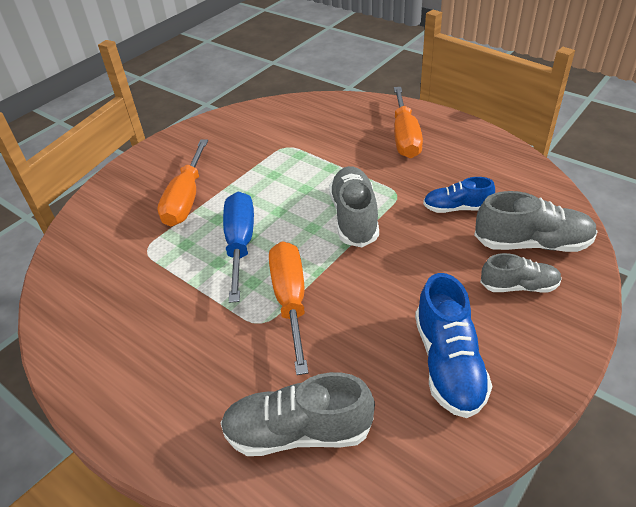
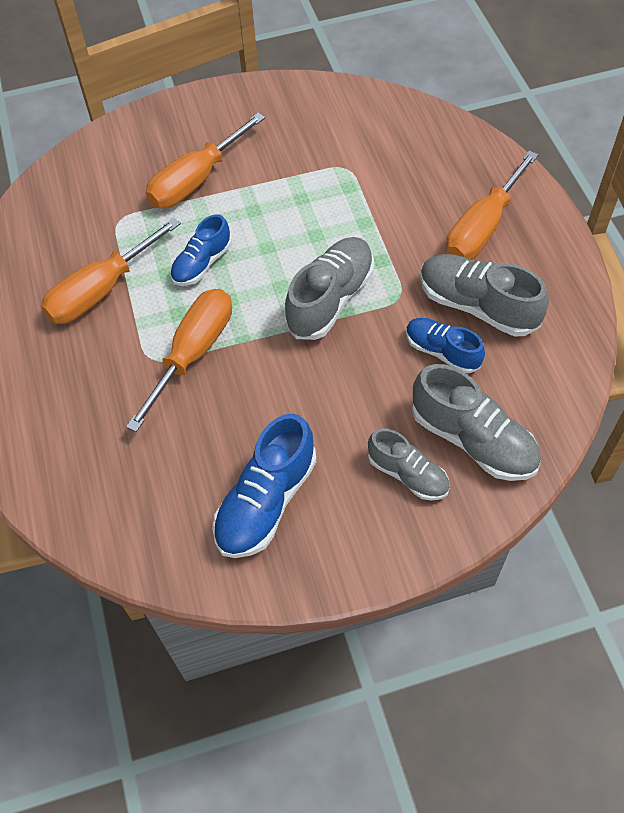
camera: 35 degrees right, 15 degrees up
(174, 300) = (101, 290): none -> orange screwdriver
(240, 243) = (202, 264): blue screwdriver -> blue shoe
(298, 432) = (97, 475): grey shoe -> grey shoe (477, 306)

